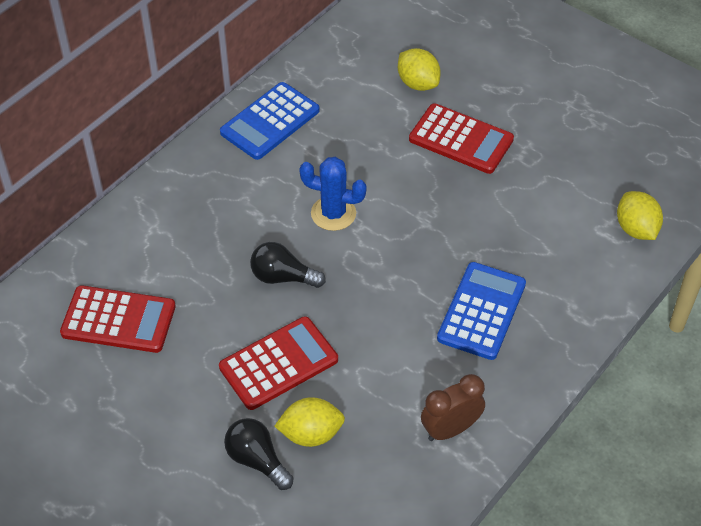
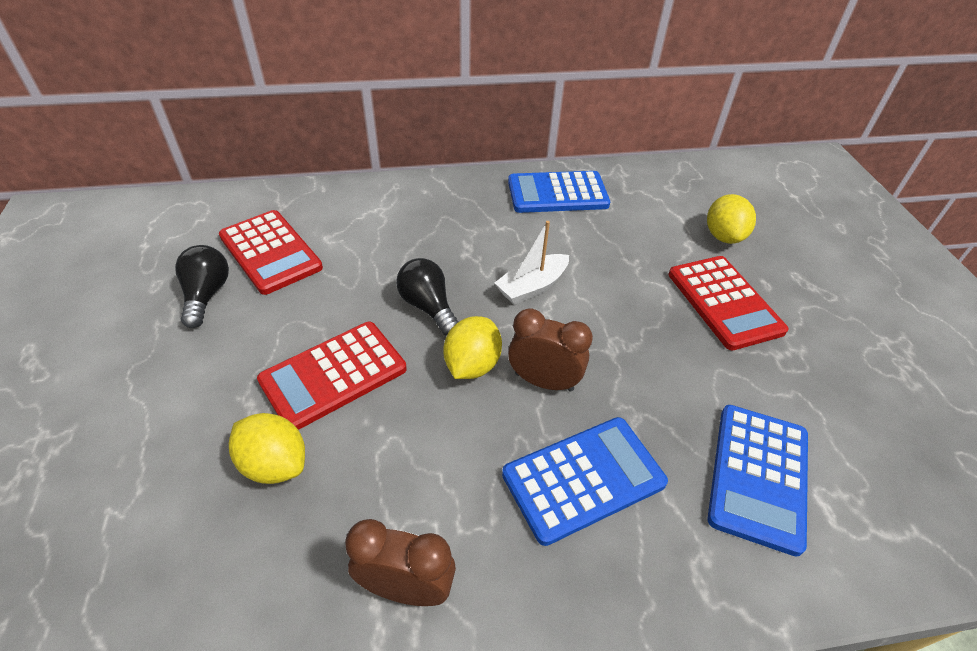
camera: 40 degrees right, 5 degrees down
(257, 460) = (202, 448): black light bulb -> black light bulb (206, 295)
(278, 364) = (333, 375): red calculator -> red calculator turned 135 degrees clockwise
(333, 213) = (532, 287): blue cactus -> white boat
(407, 273) = (544, 381): none -> brown clock
(564, 242) = (758, 476): none -> blue calculator
(636, 229) = (877, 529): yellow lemon -> yellow lemon (472, 365)

